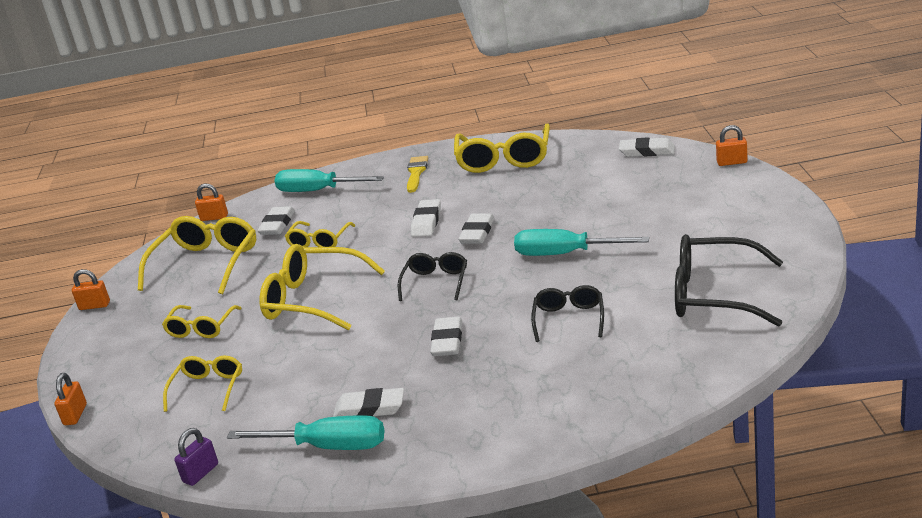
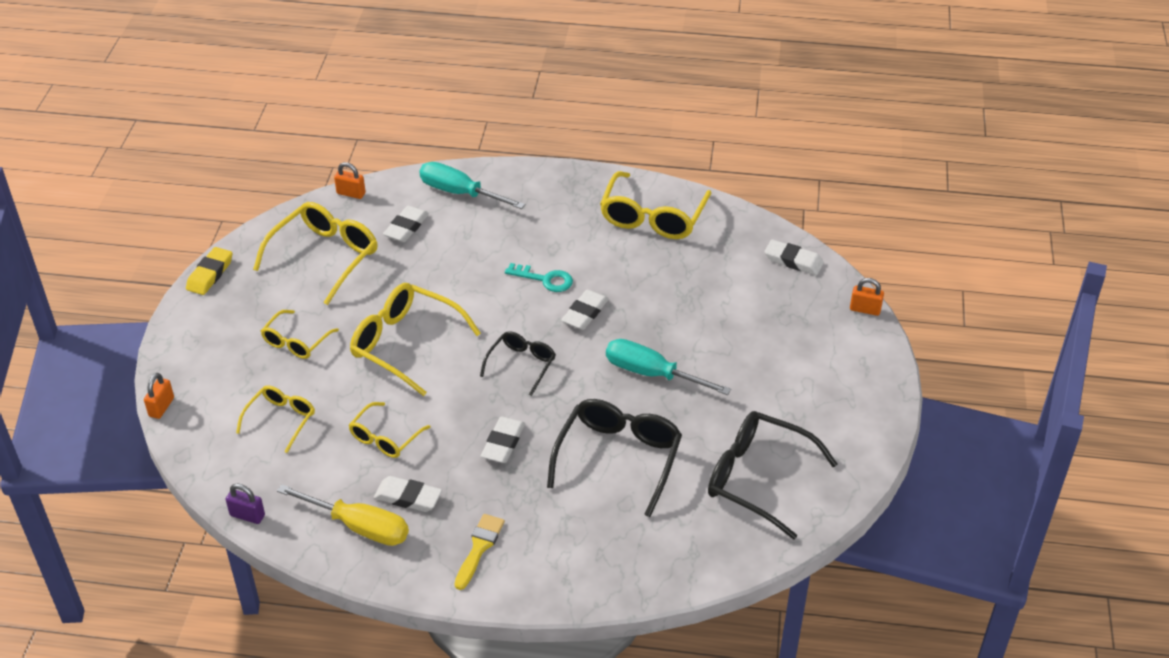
camera: 10 degrees right, 15 degrees up
(94, 306) = (210, 274): orange padlock -> yellow eraser
(200, 473) = (247, 515): purple padlock -> purple padlock turned 60 degrees clockwise
(319, 242) = (436, 267): yellow glasses -> yellow glasses (385, 438)
(327, 447) = (358, 526): turquoise screwdriver -> yellow screwdriver
(416, 173) = (562, 203): yellow brush -> yellow brush (479, 548)
(426, 222) = (544, 279): white eraser -> turquoise key
(569, 319) = (618, 458): black glasses -> black glasses, size x1.73

